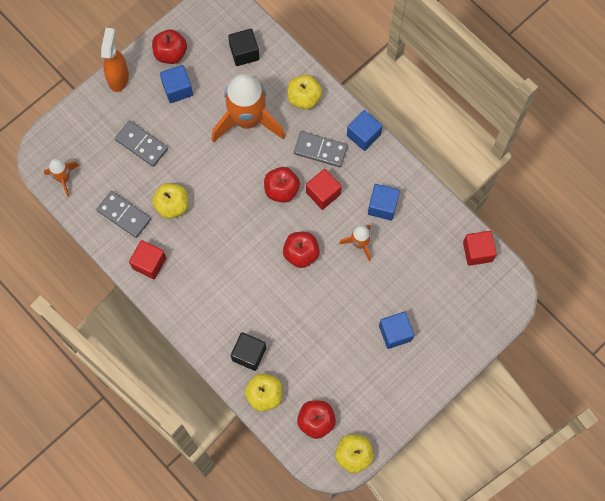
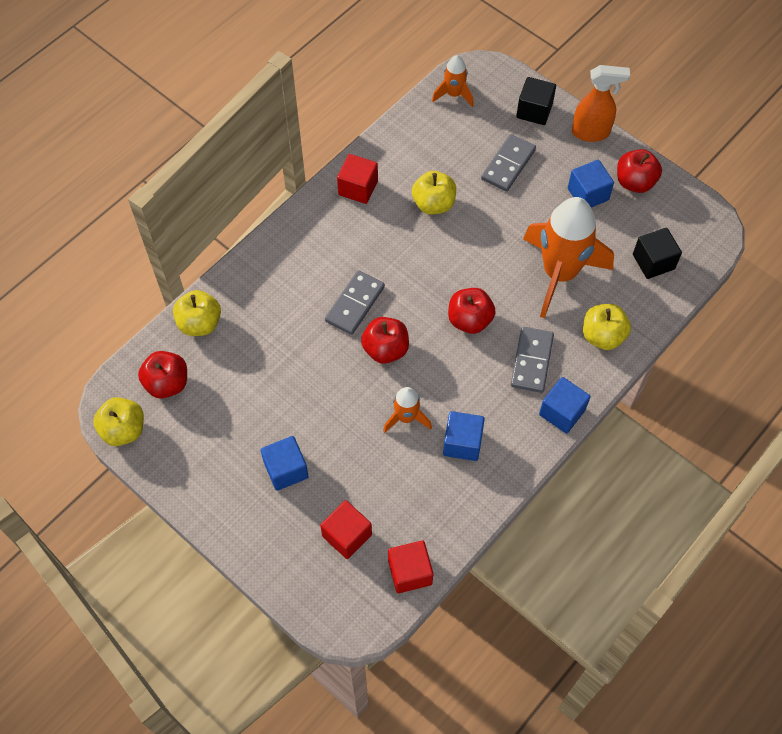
camera: 85 degrees right, 10 degrees down
(124, 215) = (416, 157): grey domino -> grey domino (355, 304)
(249, 354) = (250, 302): black cube -> black cube (534, 111)
(323, 193) = (471, 369): red cube -> red cube (347, 535)

